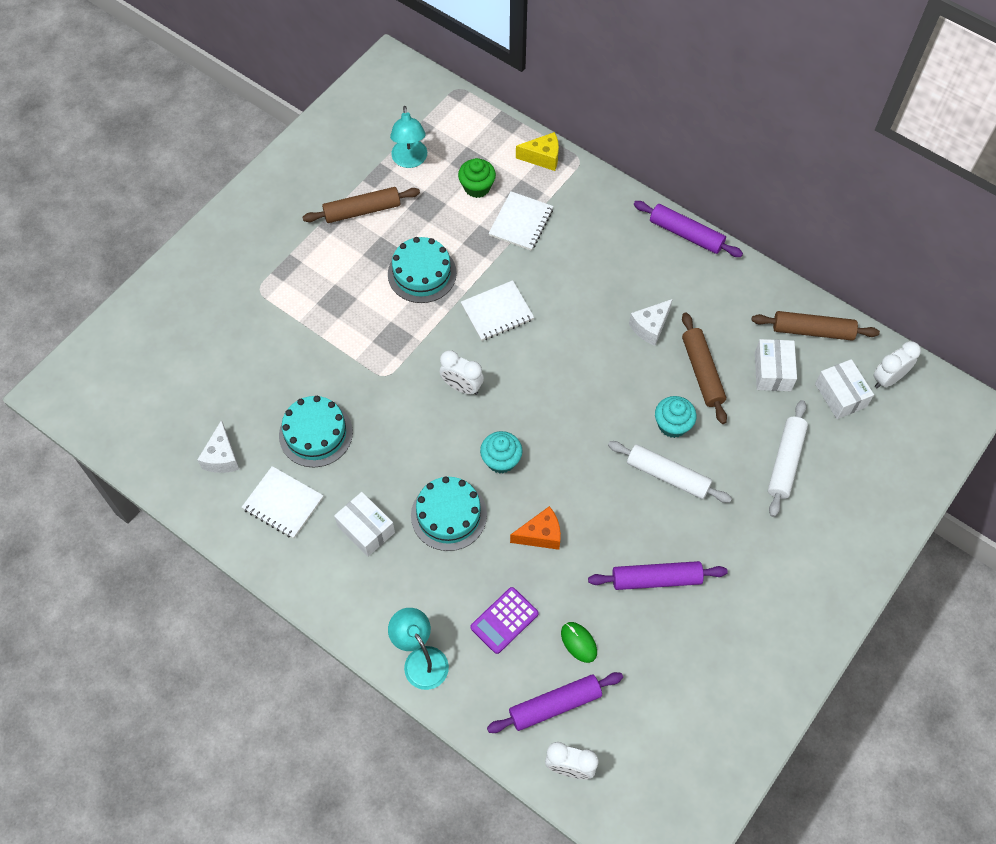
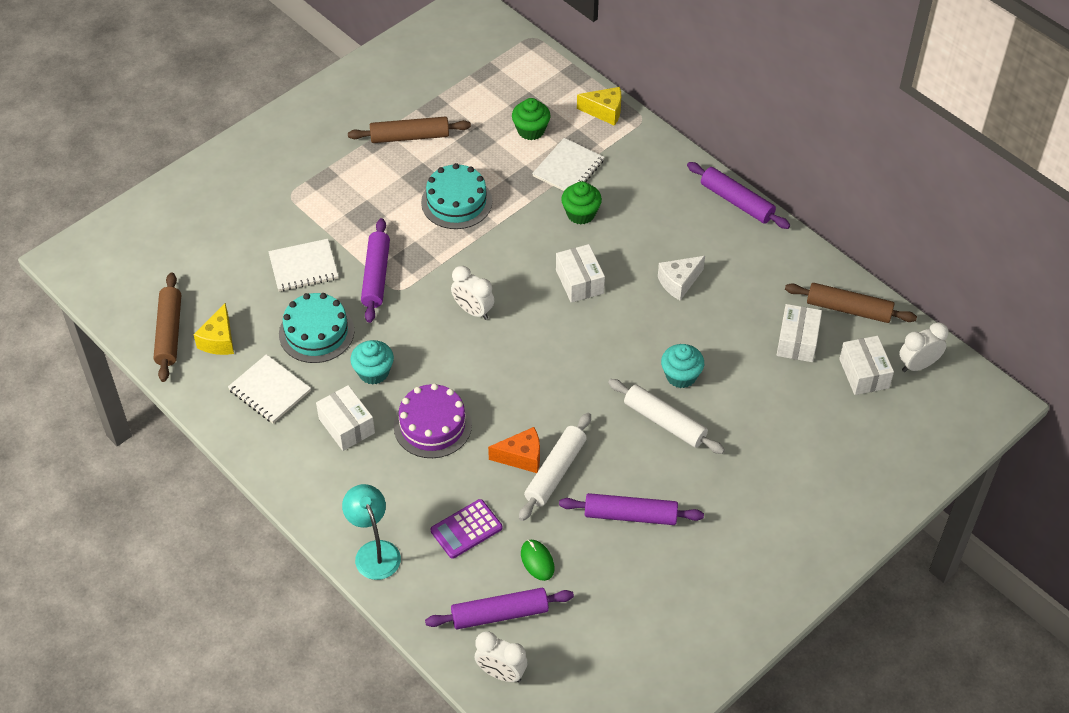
camera: 10 degrees right, 10 degrees down
(222, 457) = (219, 340): white cheese -> yellow cheese
(361, 364) = (376, 276): none -> purple rolling pin
(410, 160) = (468, 97): turquoise lamp -> none
(448, 515) = (432, 425): turquoise cake -> purple cake
(497, 312) = (525, 247): white notebook -> white notebook (303, 267)
(501, 460) = (497, 383): turquoise cupcake -> turquoise cupcake (373, 372)
(543, 268) = (581, 214): none -> green cupcake
(556, 340) = (579, 282): none -> white box
(702, 372) = (723, 331): brown rolling pin -> brown rolling pin (169, 332)
(785, 461) = (791, 427): white rolling pin -> white rolling pin (555, 472)

